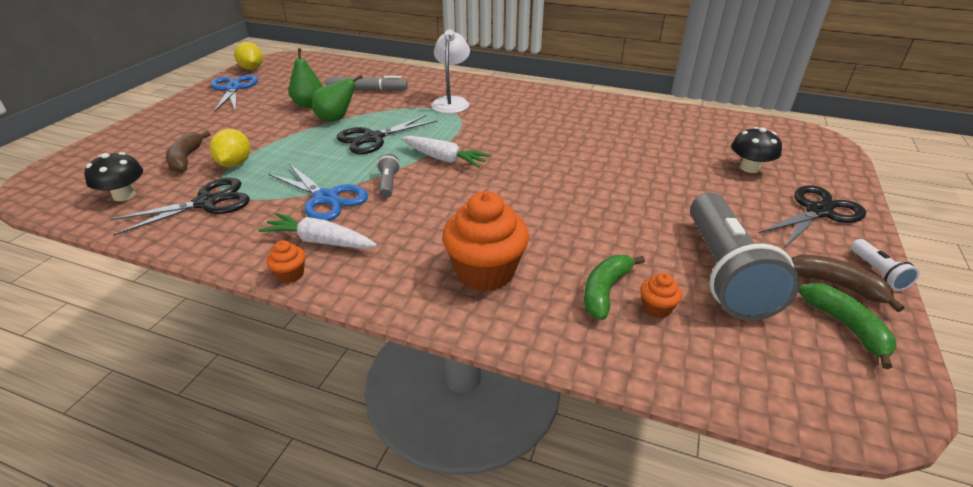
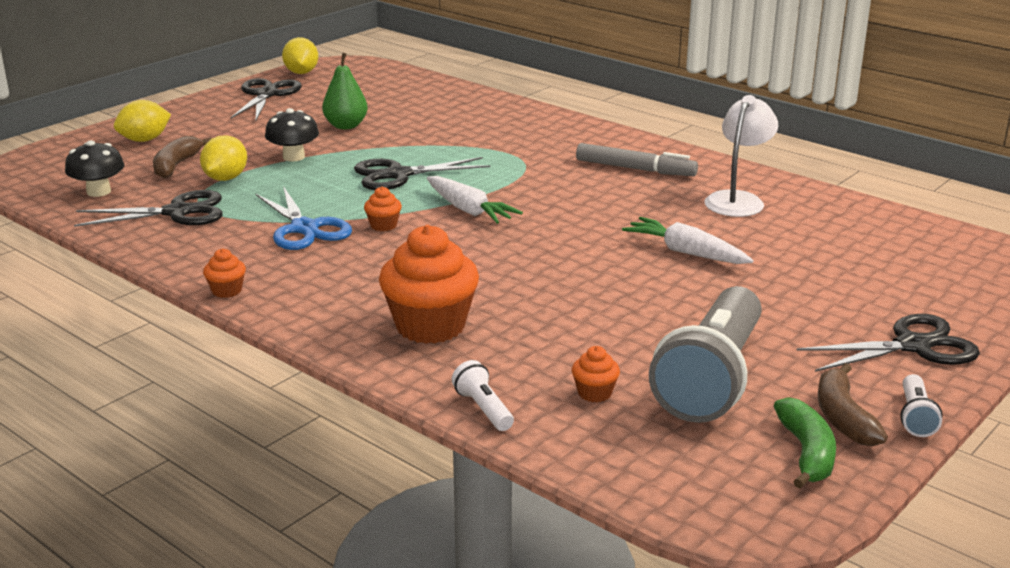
camera: 20 degrees right, 10 degrees down
(148, 140) = (144, 140): none -> yellow lemon
(233, 88) = (266, 94): blue scissors -> black scissors
(320, 241) = (273, 267): white carrot -> white carrot (686, 252)
(336, 119) = (368, 147): green pear -> none
(367, 90) = (429, 117): grey marker -> grey marker (635, 169)
(388, 183) = (383, 225): grey flashlight -> orange cupcake
(451, 102) = (529, 147): white lamp -> white lamp (738, 200)
(586, 349) = (483, 409): none -> white flashlight
(605, 291) = (550, 367): green banana -> none
(749, 168) = (872, 284): black mushroom -> black mushroom (293, 157)
(836, 285) = (843, 417): brown banana -> brown banana turned 150 degrees counterclockwise

